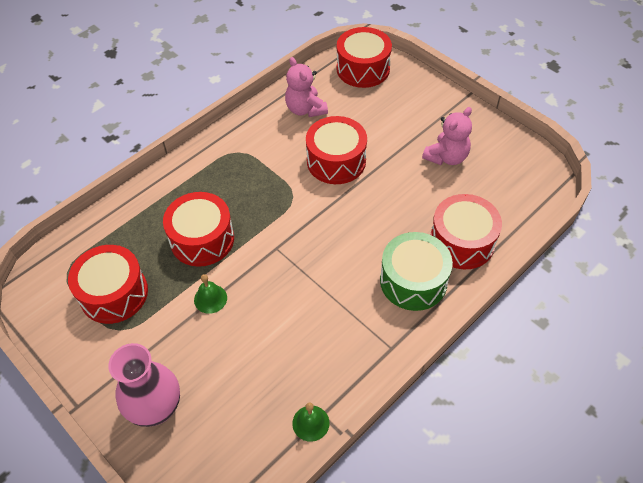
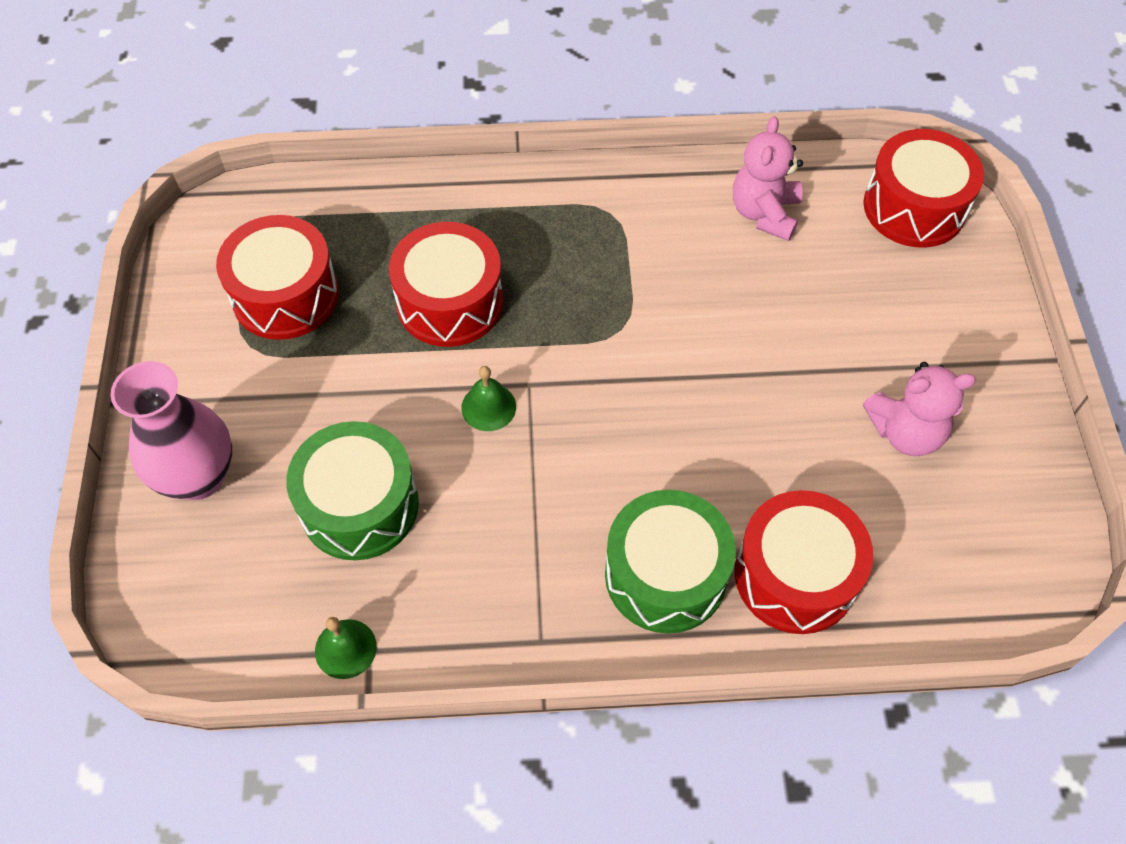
camera: 40 degrees right, 5 degrees up
(210, 298) = (385, 389): green bell -> green bell (488, 407)
(252, 357) = (359, 505): none -> green drum
(336, 161) = (732, 320): red drum -> none

